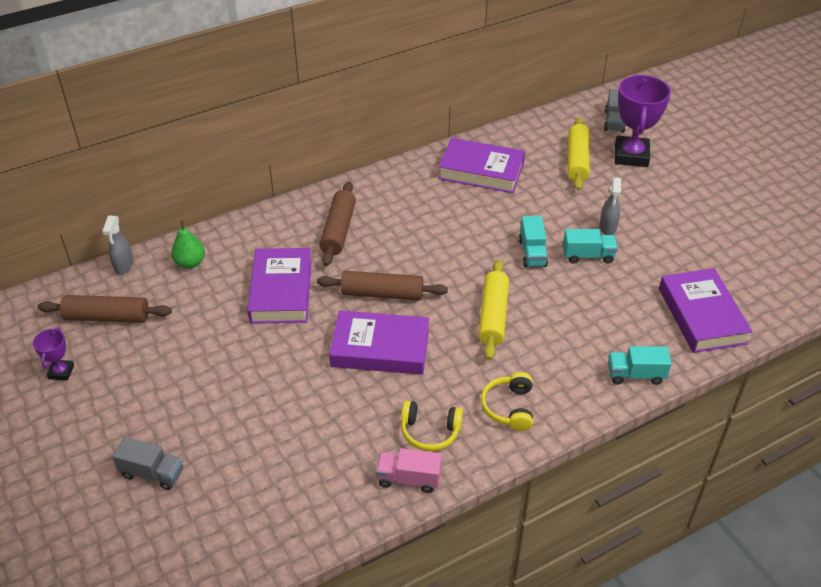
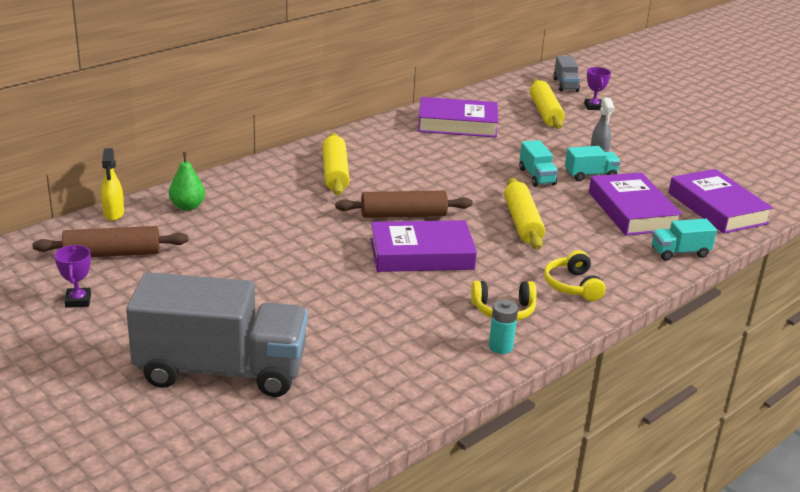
camera: 15 degrees left, 15 degrees down
(124, 266) = (113, 214): grey spray bottle -> yellow spray bottle
(152, 473) = (221, 370): grey truck -> grey truck, size x2.32
(281, 291) = (296, 220): purple book -> purple book (632, 211)
(338, 230) = (335, 173): brown rolling pin -> yellow rolling pin
(409, 479) = (500, 347): pink truck -> turquoise battery
(631, 155) = (593, 107): purple trophy -> purple trophy, size x0.49

